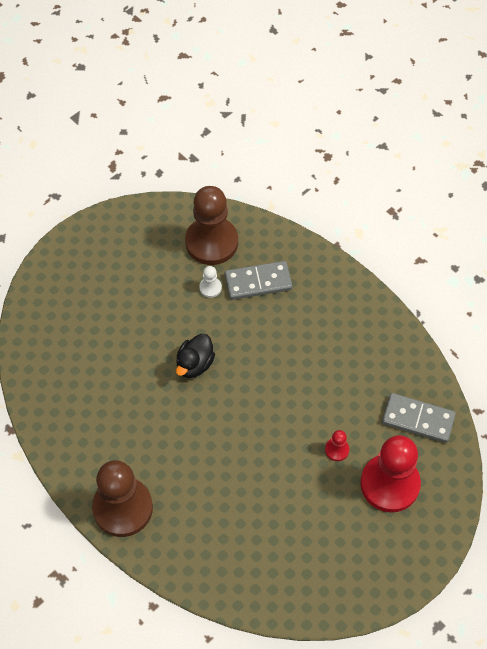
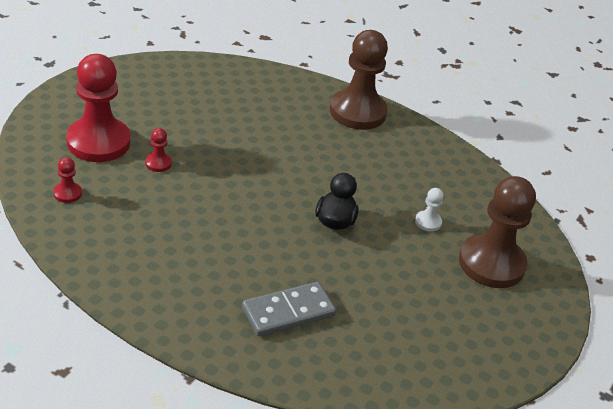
camera: 160 degrees right, 20 degrees down
(210, 288) = (347, 299): white pawn -> white pawn (428, 222)
(211, 242) = (367, 354): brown pawn -> brown pawn (491, 263)
(418, 419) = (67, 193): grey domino -> red pawn

